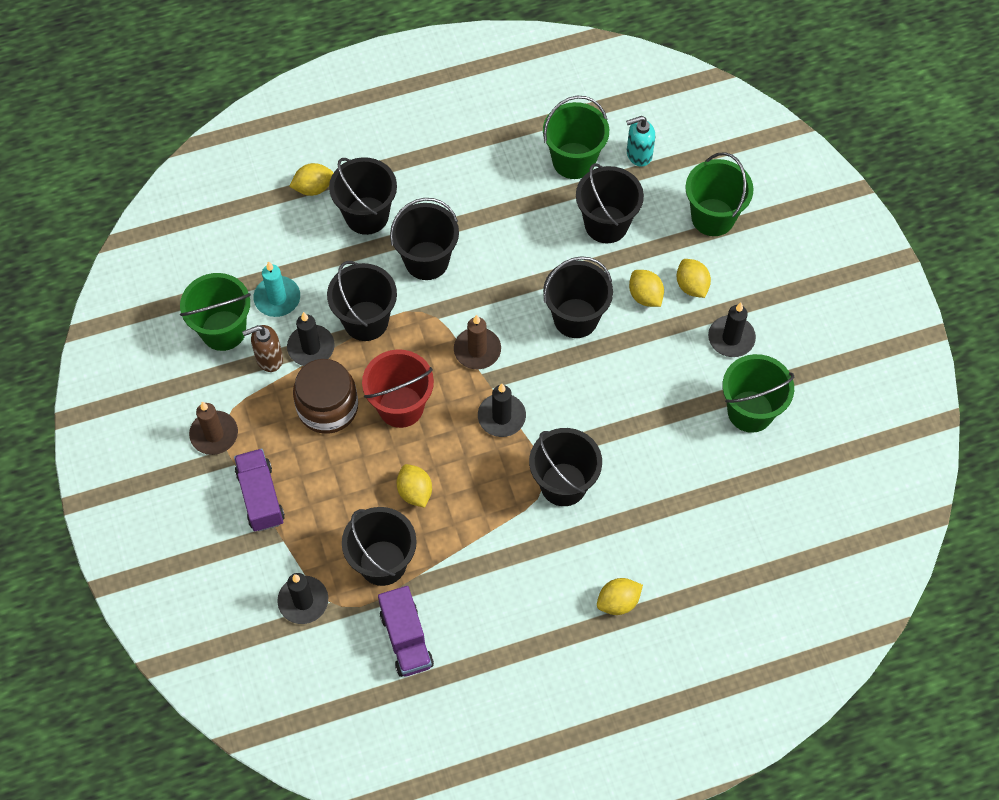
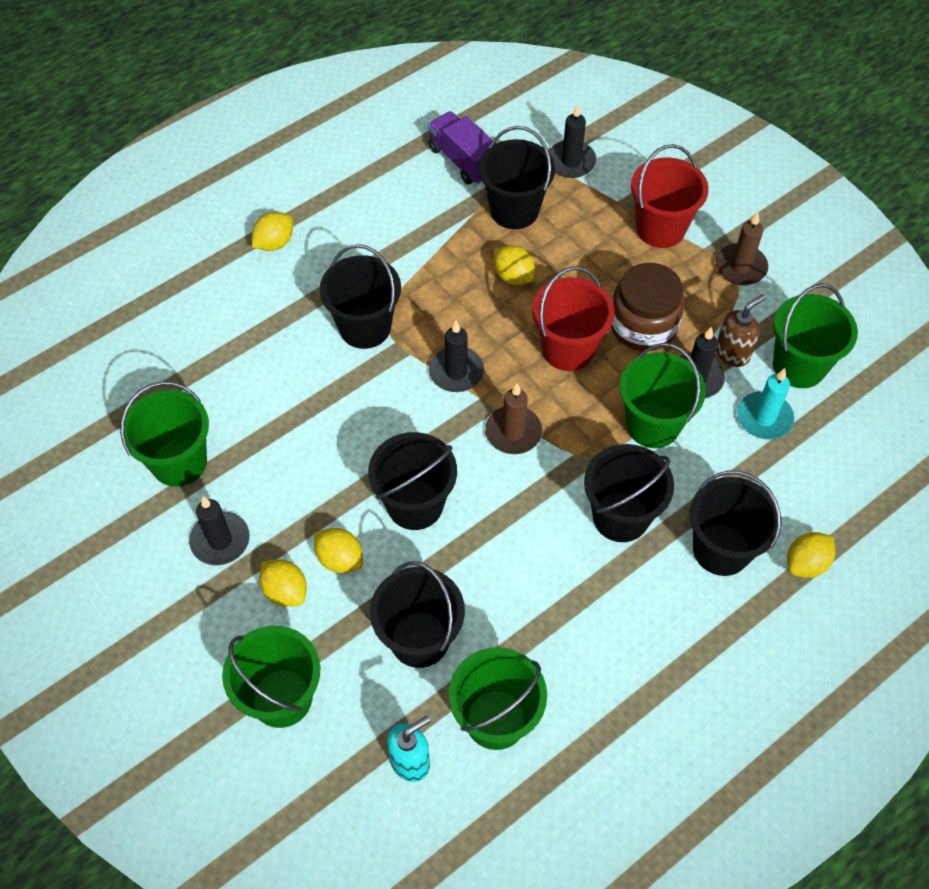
camera: 160 degrees right, 5 degrees down
(260, 497) = (660, 228): purple truck -> red bucket
(366, 321) = (653, 424): black bucket -> green bucket

